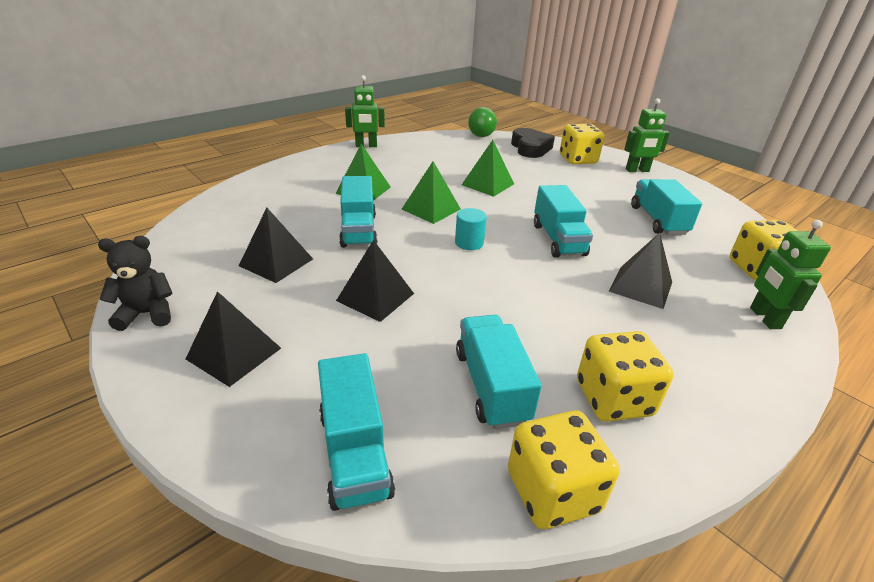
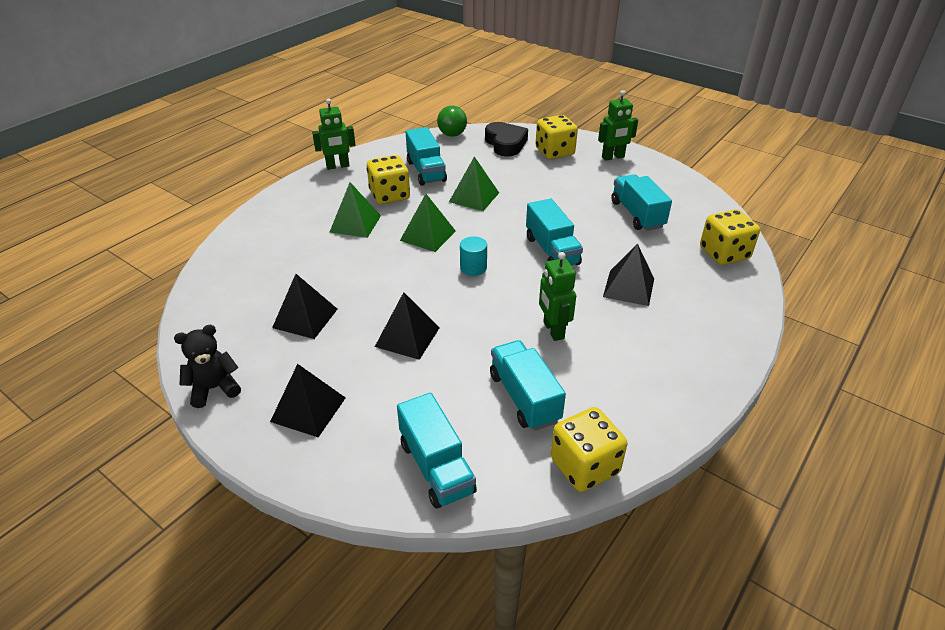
camera: 10 degrees left, 5 degrees up
(358, 230) = (368, 271): turquoise truck -> turquoise truck (426, 171)
(613, 398) = (618, 390): yellow dice -> yellow dice (390, 195)
(764, 318) = (728, 300): green robot -> green robot (553, 330)

